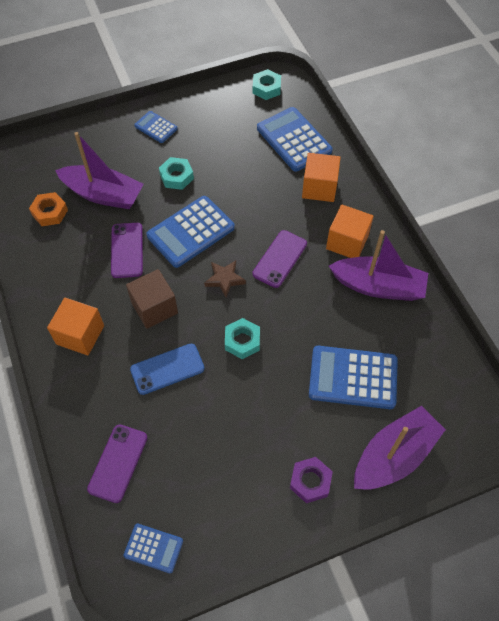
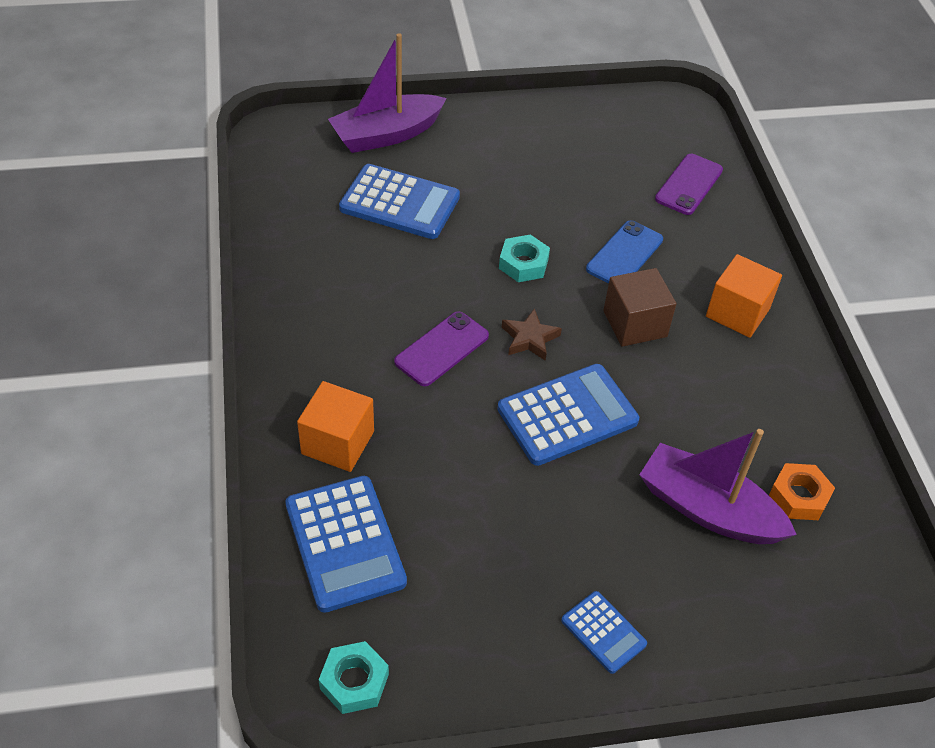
camera: 170 degrees left, 10 degrees down
(127, 250) = (670, 408): purple phone -> none
(153, 548) = (654, 120): blue calculator -> none
(167, 369) = (624, 254): blue phone -> blue phone turned 45 degrees counterclockwise
(176, 177) = (576, 515): turquoise nut -> none
(310, 481) = (484, 133): purple nut -> none
(347, 242) = (333, 351): orange cube -> none
(378, 286) = (318, 287): purple boat -> none

